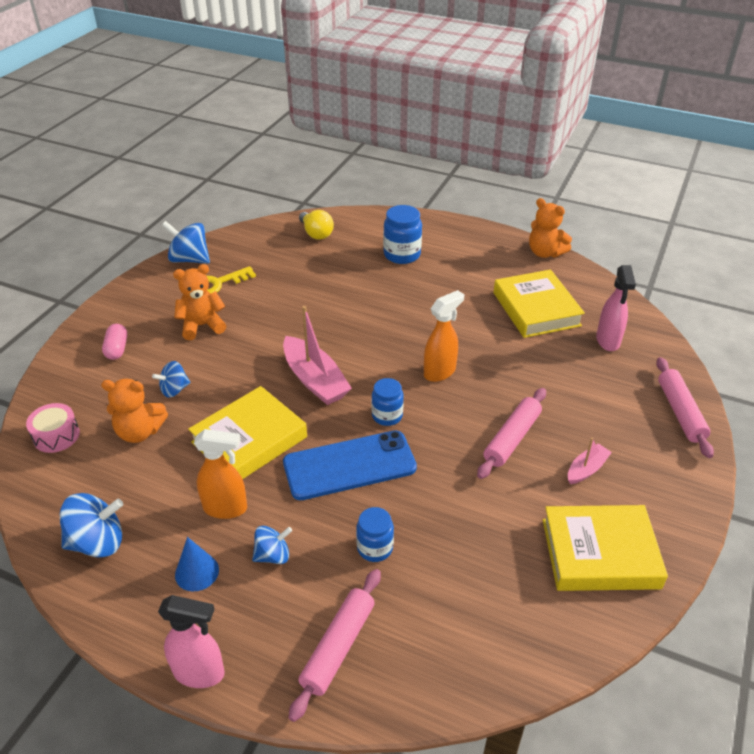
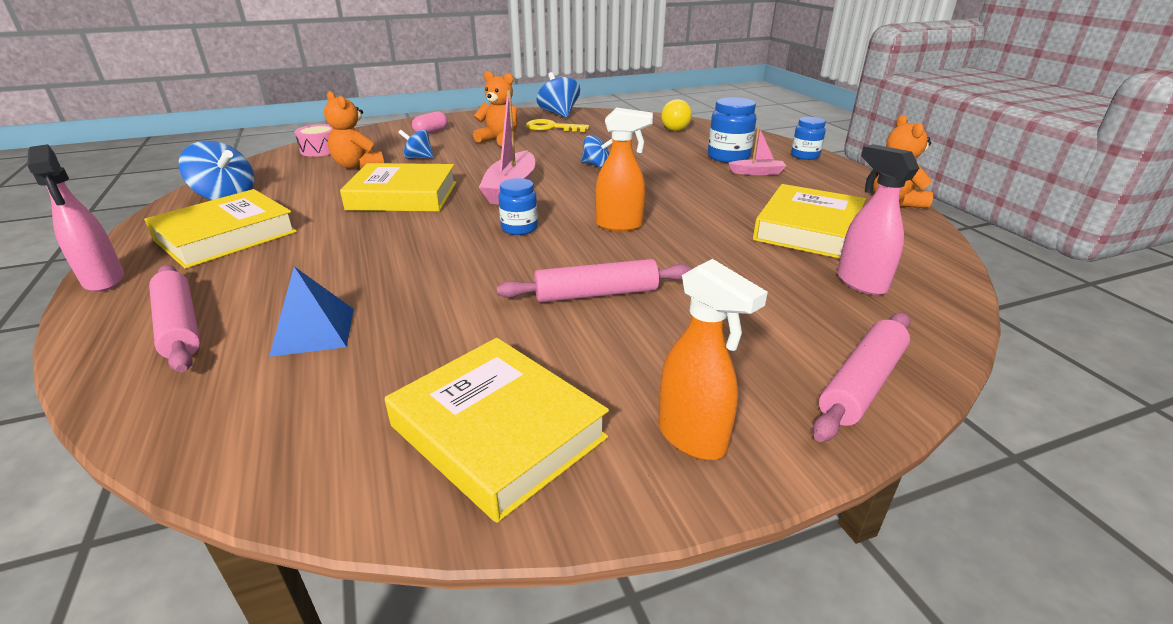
camera: 45 degrees right, 10 degrees down
(197, 572) = (226, 236): blue cone -> yellow book
(226, 508) = (312, 218): orange spray bottle -> orange spray bottle (693, 438)
(273, 555) = (276, 254): blue spinning top -> blue spinning top (596, 165)
(338, 647) = (180, 326): pink rolling pin -> pink rolling pin turned 75 degrees clockwise
(349, 465) = (430, 239): blue phone -> none
(375, 548) = (335, 291): blue jar -> blue jar (805, 156)
(420, 581) = (314, 331): none -> blue pyramid
(586, 469) = (629, 358): pink boat -> pink boat (757, 172)
(608, 341) = (860, 283): pink spray bottle -> pink spray bottle turned 105 degrees clockwise

